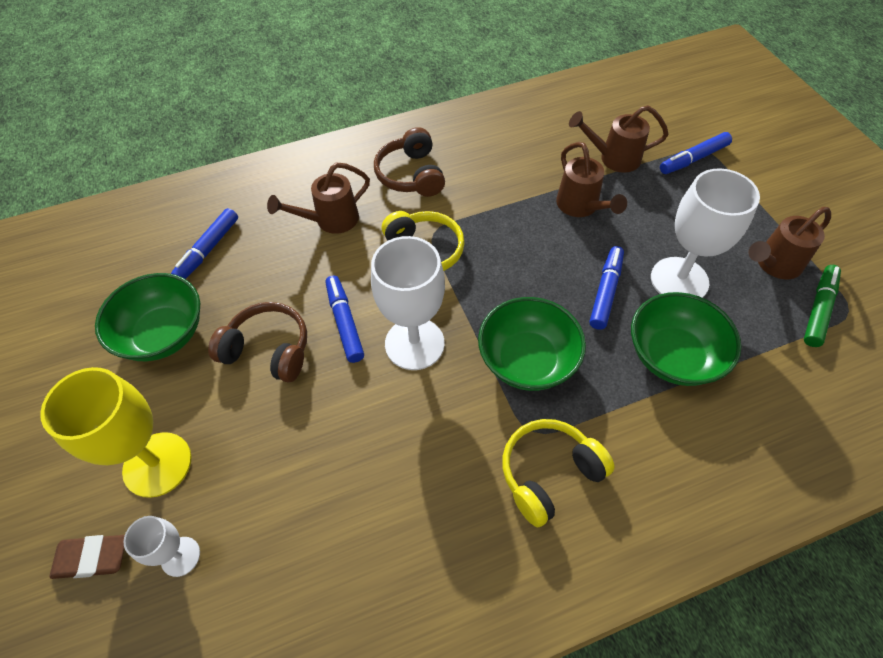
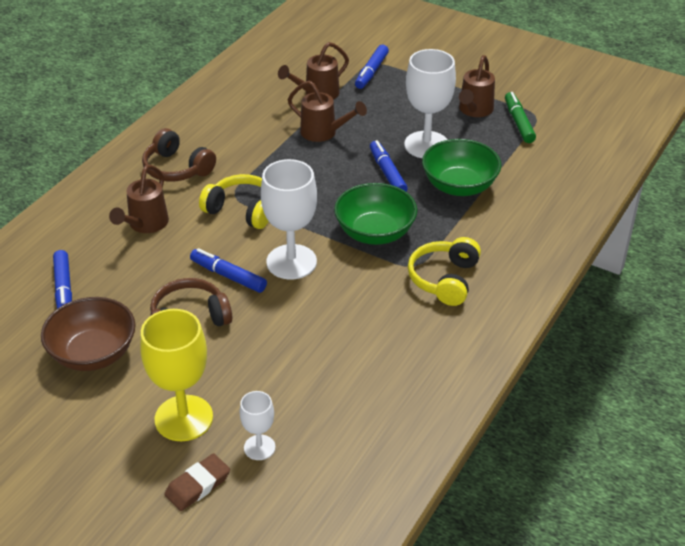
camera: 40 degrees left, 15 degrees down
(163, 334) = (93, 353): green bowl -> brown bowl

